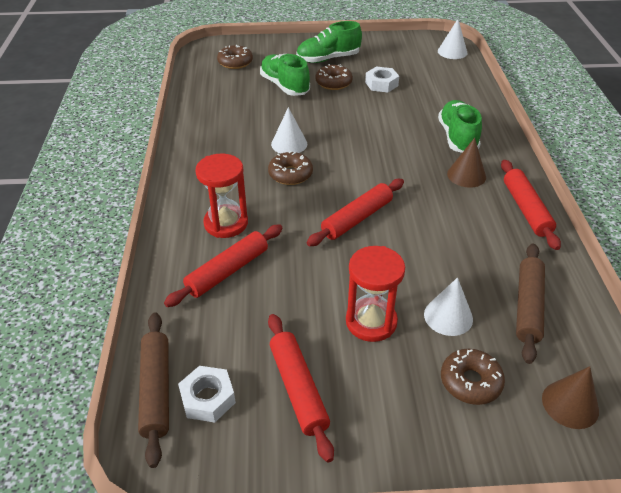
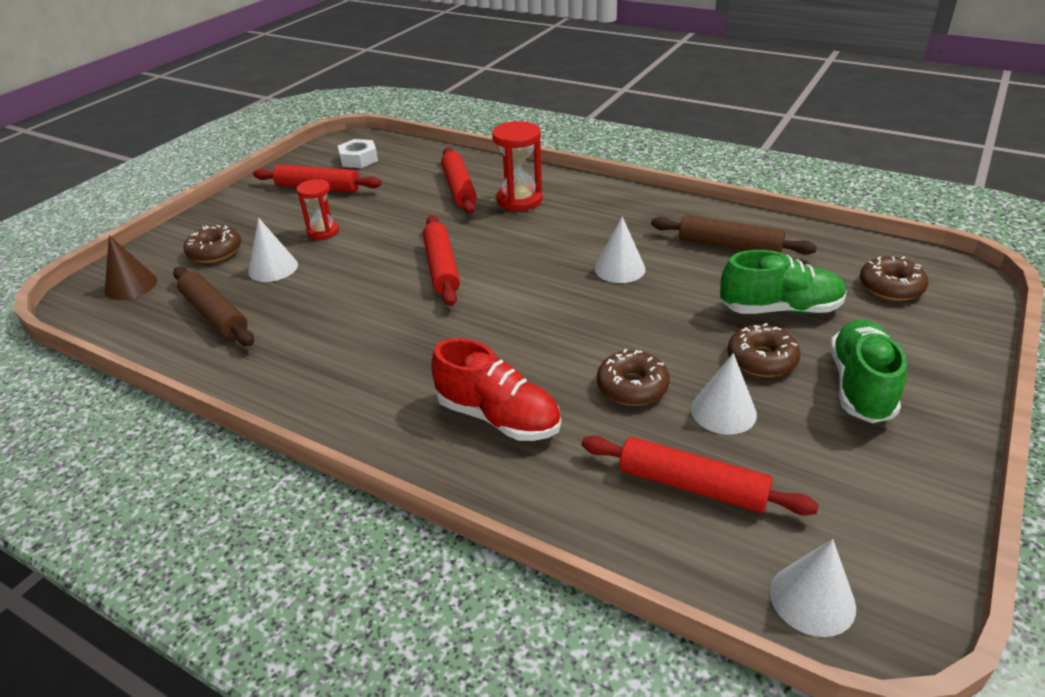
camera: 125 degrees right, 5 degrees down
(156, 390) = (389, 146): brown rolling pin -> brown rolling pin (729, 246)
(290, 174) = (558, 252): brown donut -> brown donut (632, 387)
(371, 322) = (323, 231): red hourglass -> red hourglass, size x0.65
(381, 84) = (723, 411): white nut -> white cone
(457, 137) = (498, 417): green shoe -> red shoe
(466, 175) = (415, 379): brown cone -> none
(526, 209) = (304, 393): red rolling pin -> red rolling pin (692, 486)

